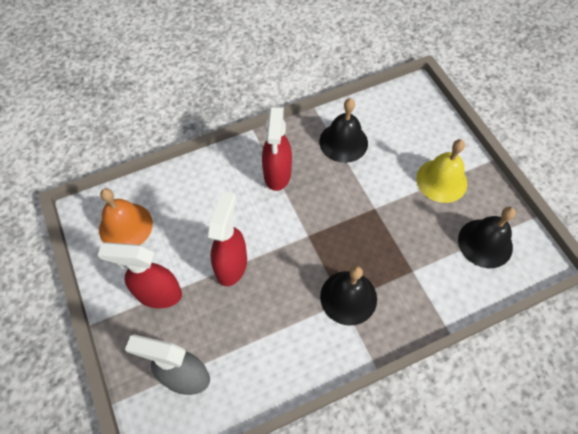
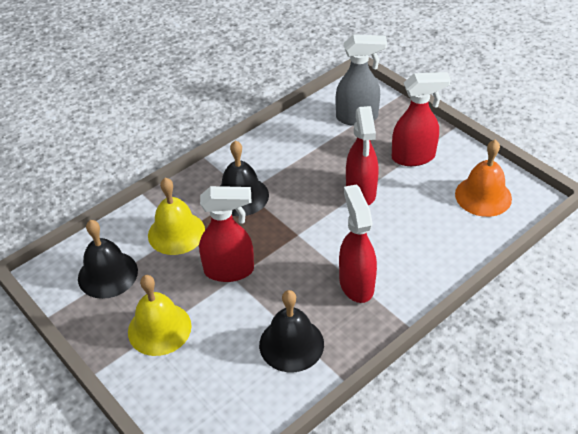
camera: 165 degrees right, 15 degrees down
(376, 216) = (230, 270): none -> red spray bottle
(419, 270) = (176, 233): none -> yellow bell

